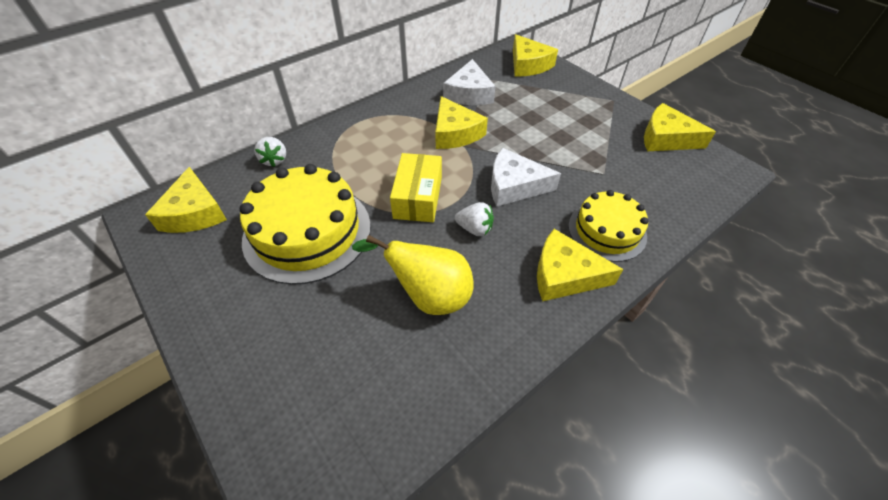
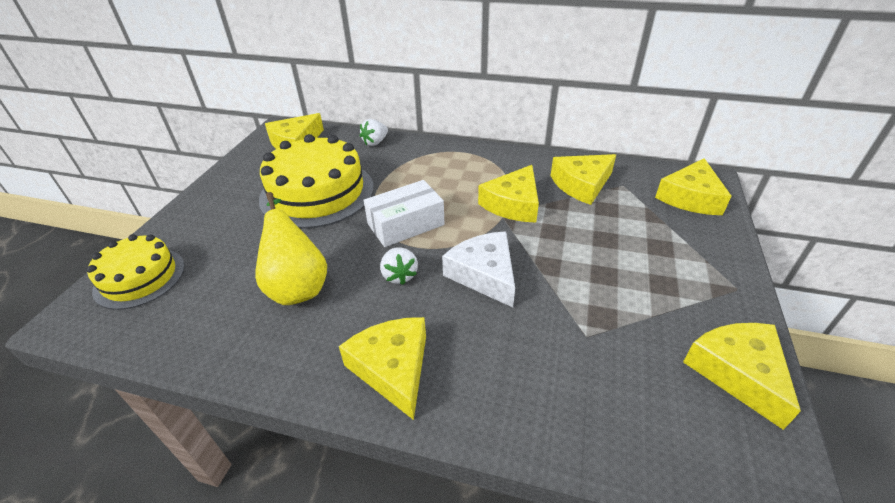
camera: 55 degrees right, 10 degrees down
(418, 197) = (405, 224): yellow box -> white box
(469, 93) = (582, 184): white cheese -> yellow cheese
(607, 231) = (492, 378): yellow cake -> yellow cake (140, 277)

